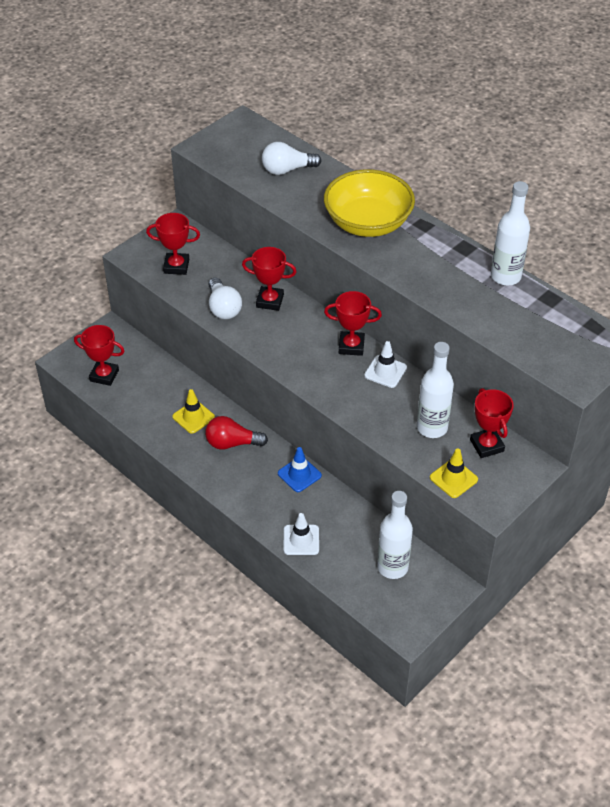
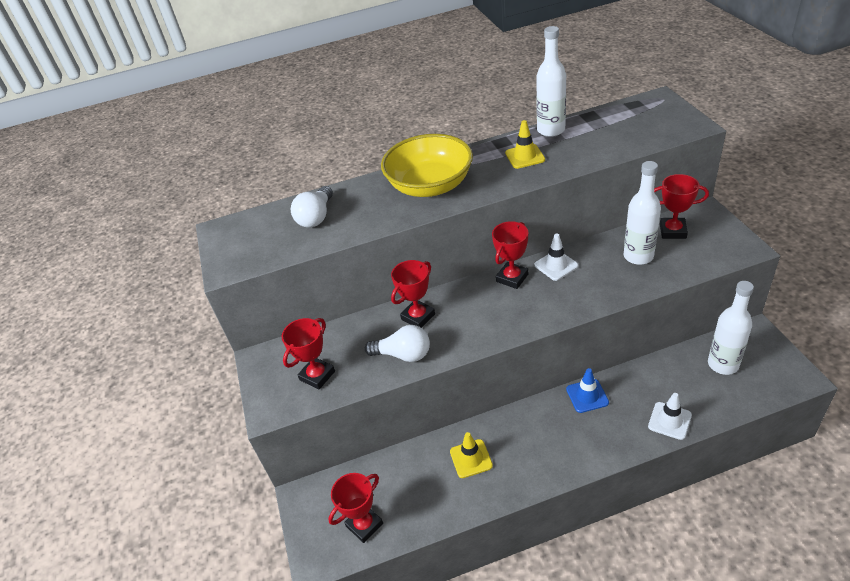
camera: 55 degrees left, 5 degrees down
(232, 443) = (522, 437): red light bulb -> none
(453, 478) = (704, 260): yellow traffic cone -> yellow traffic cone (525, 156)

